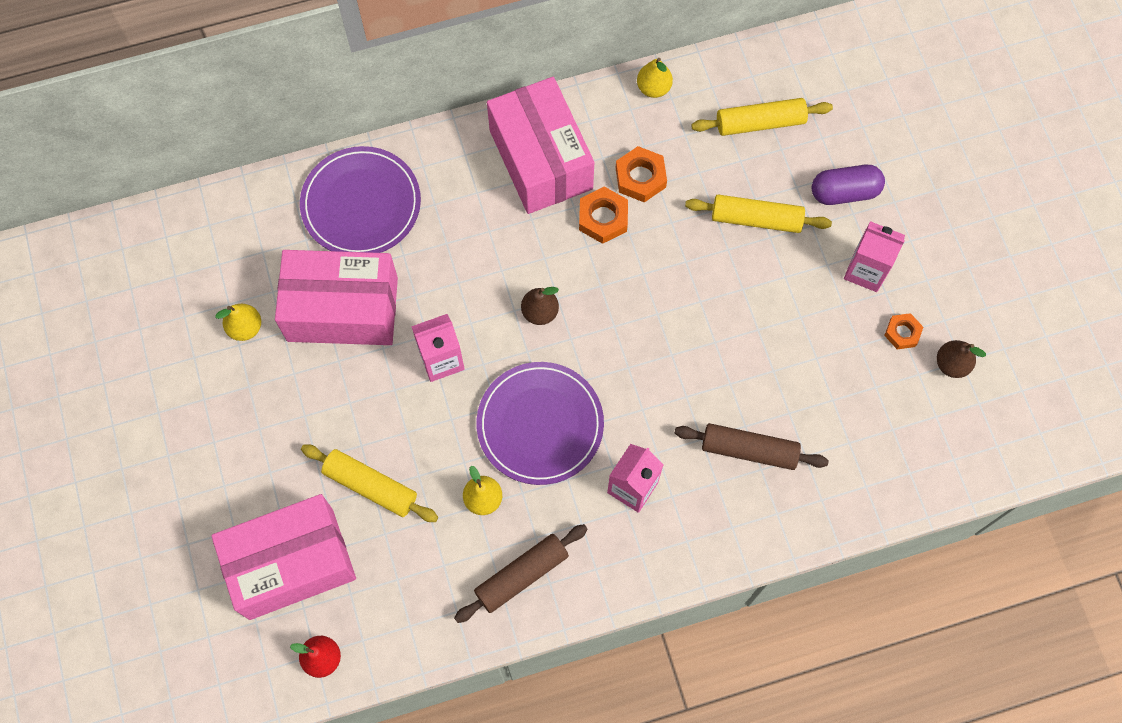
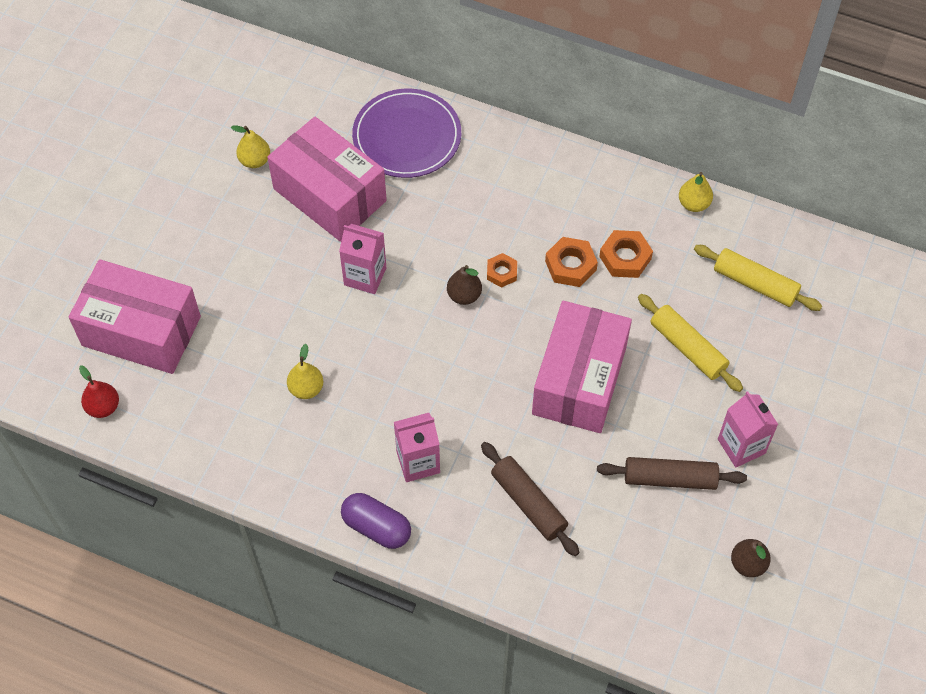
camera: 40 degrees right, 10 degrees down
(371, 486) = (239, 322): yellow rolling pin -> none
(521, 575) = (284, 459): brown rolling pin -> brown rolling pin (670, 478)
(540, 424) = (392, 370): purple plate -> none
(541, 159) = (562, 195): pink box -> pink box (579, 380)
(844, 192) = (777, 379): purple capsule -> purple capsule (376, 527)
(902, 333) = (728, 511): orange nut -> orange nut (502, 272)

